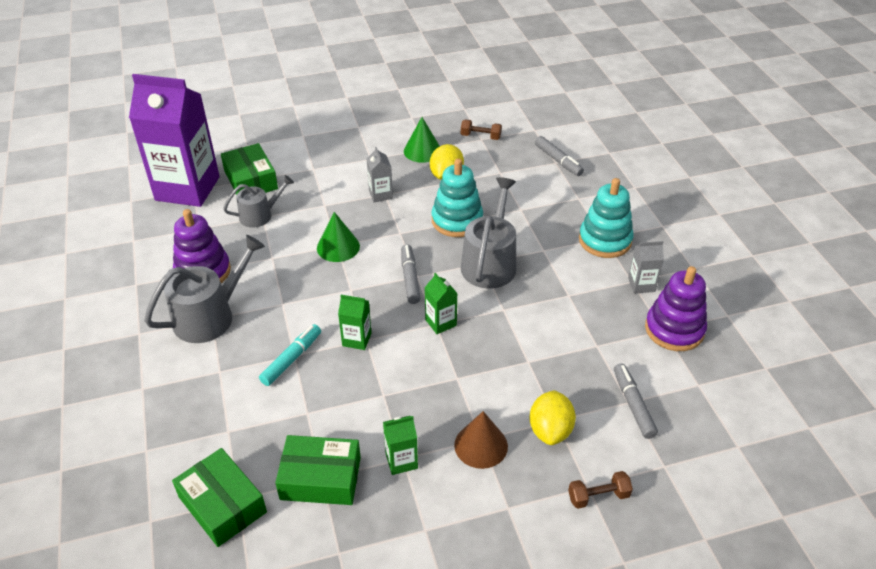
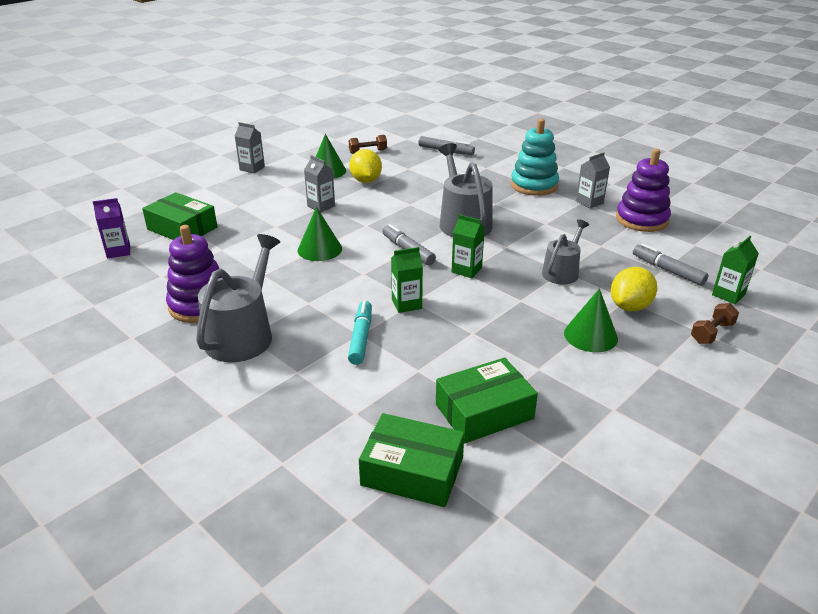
camera: 30 degrees left, 10 degrees down
(187, 188) = (118, 251): purple carton -> purple carton, size x0.40
(259, 215) = (218, 249): grey watering can -> grey watering can (562, 272)
(359, 125) = (252, 168): none -> grey carton
(401, 461) = (540, 370): green carton -> green carton (728, 294)
(457, 220) = (406, 204): turquoise stacking toy -> none
(481, 445) = (590, 335): brown cone -> green cone
(550, 430) = (630, 306): yellow lemon -> yellow lemon turned 60 degrees clockwise

